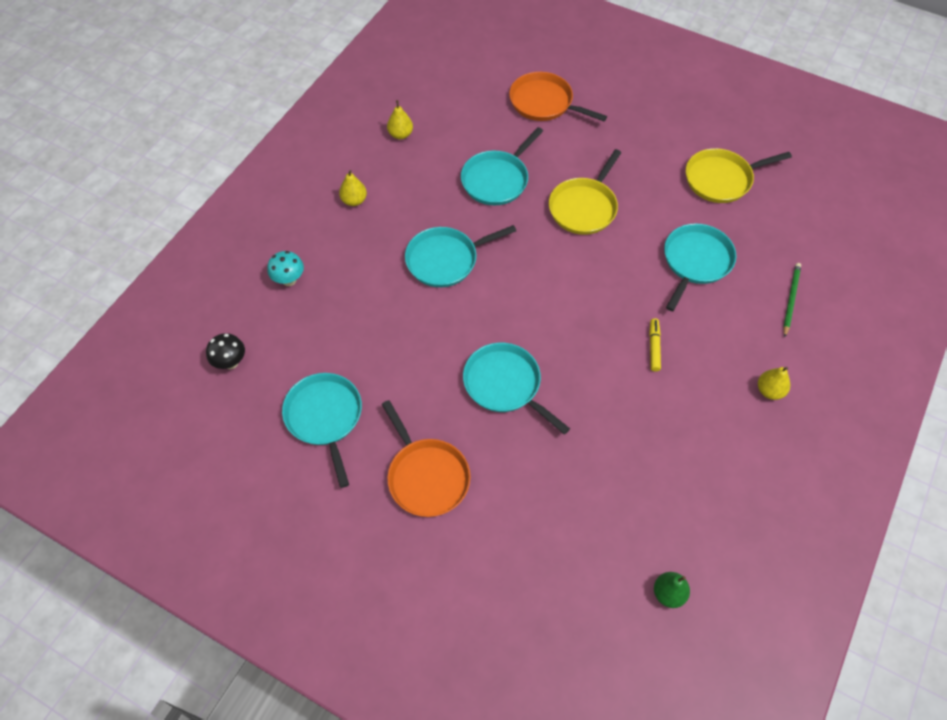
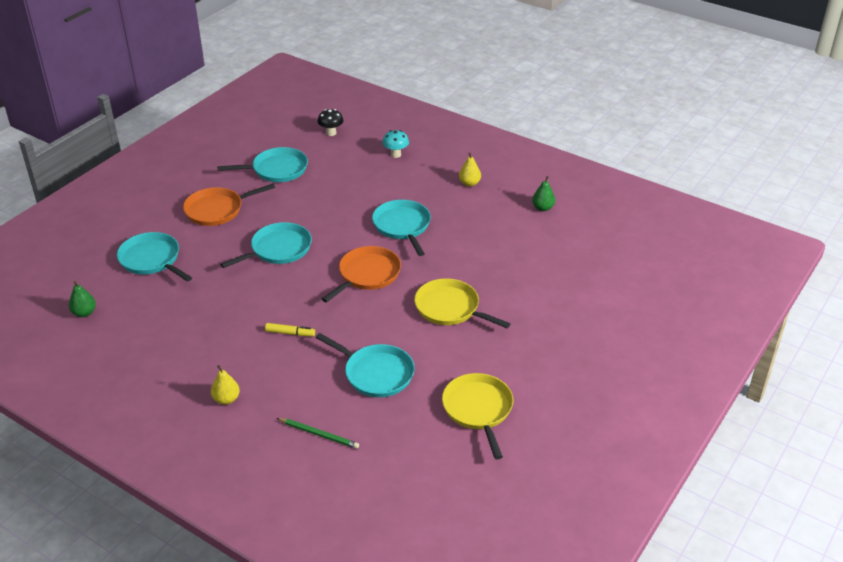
camera: 95 degrees right, 20 degrees down
(400, 134) = (543, 208): yellow pear -> green pear
(497, 180) = (487, 258): turquoise pan -> turquoise pan (152, 259)
(544, 102) = (586, 295): orange pan -> orange pan (367, 274)

